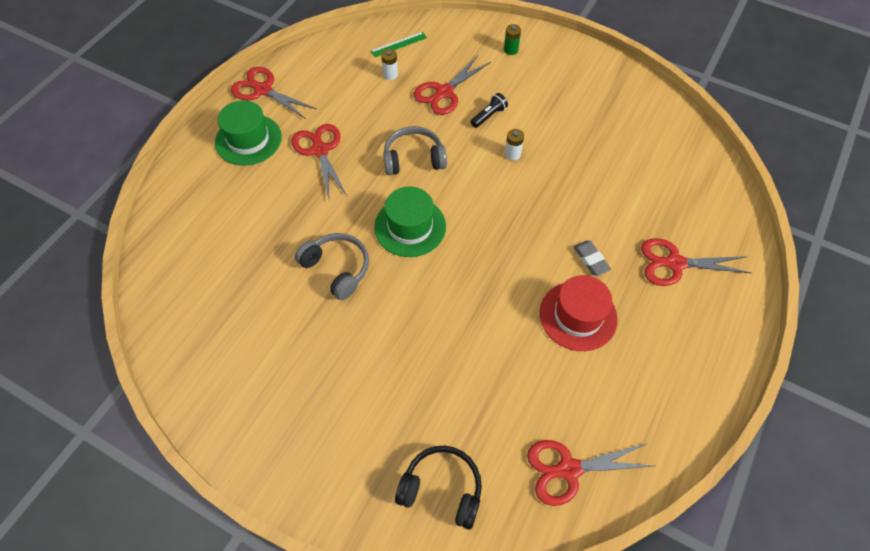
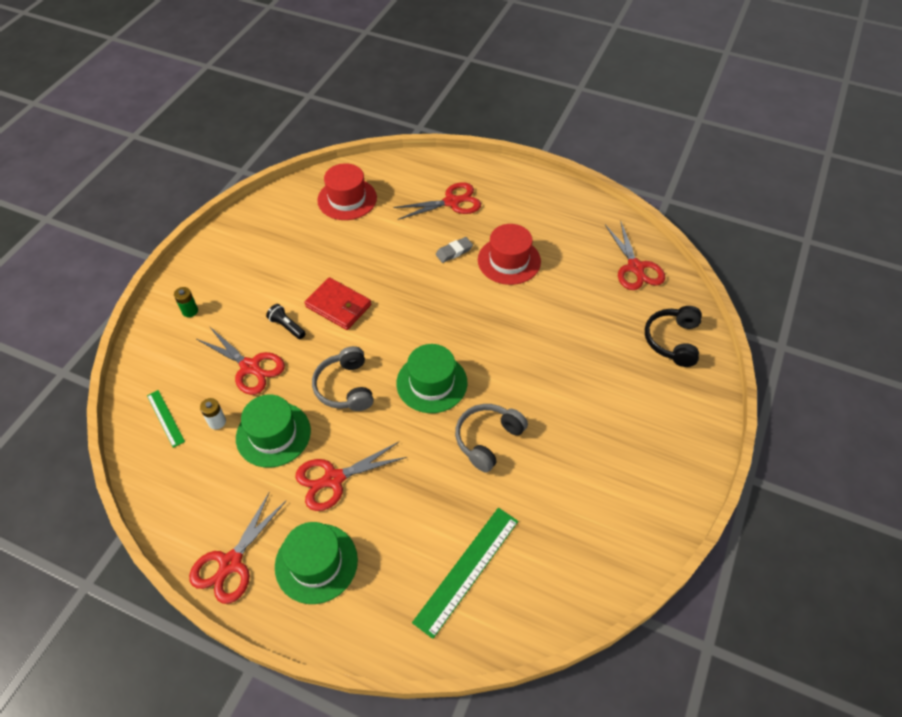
camera: 95 degrees left, 5 degrees down
(212, 240) = (467, 570): none -> green ruler
(372, 110) = (273, 434): none -> green hat
(512, 154) = (338, 306): white battery -> red wallet
(669, 162) = (347, 199): none -> red hat
(675, 263) = (451, 202): red scissors -> red scissors turned 105 degrees counterclockwise

